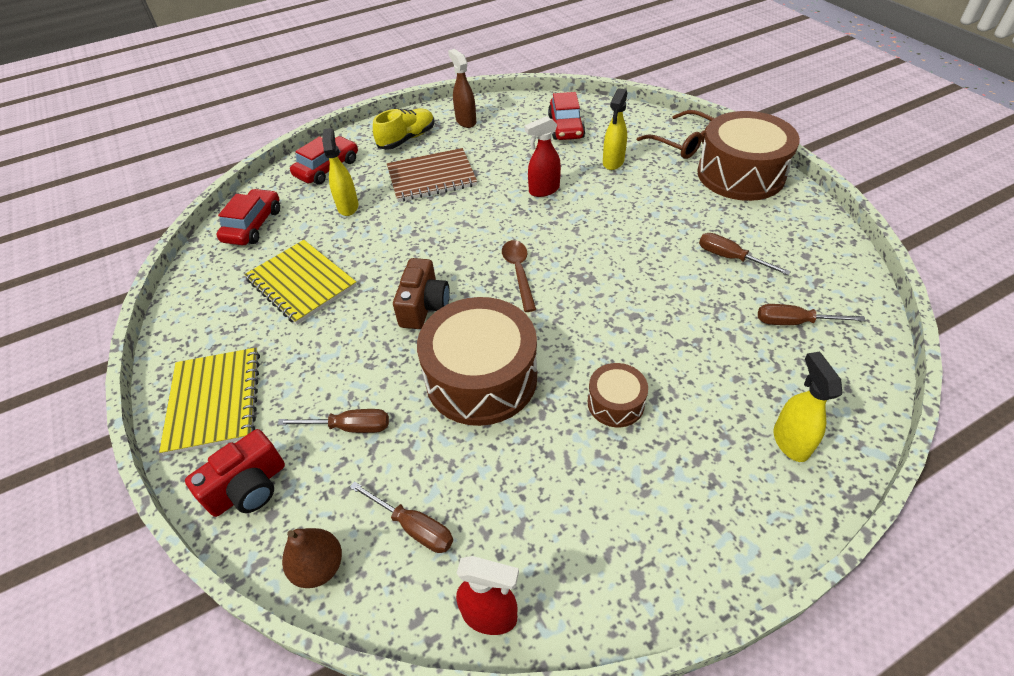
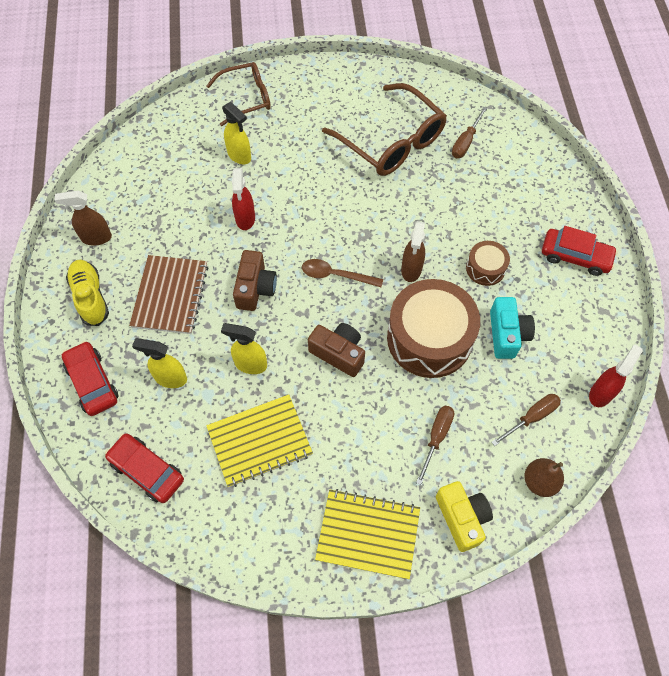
camera: 70 degrees left, 15 degrees up
(249, 488) = (462, 518): red camera -> yellow camera
(469, 223) = (255, 288): none -> brown camera
(528, 458) = (507, 334): none -> turquoise camera
(565, 331) = (411, 270): none -> brown spray bottle
(566, 127) = (164, 165): red car -> red car (575, 256)
(730, 258) = (392, 142): brown screwdriver -> brown glasses
(740, 174) = (308, 86): brown drum -> none
(790, 441) = (549, 196): yellow spray bottle -> yellow spray bottle (250, 364)

